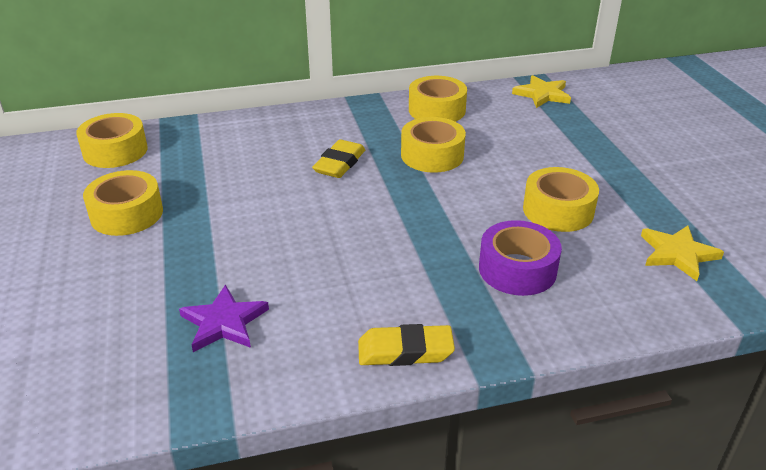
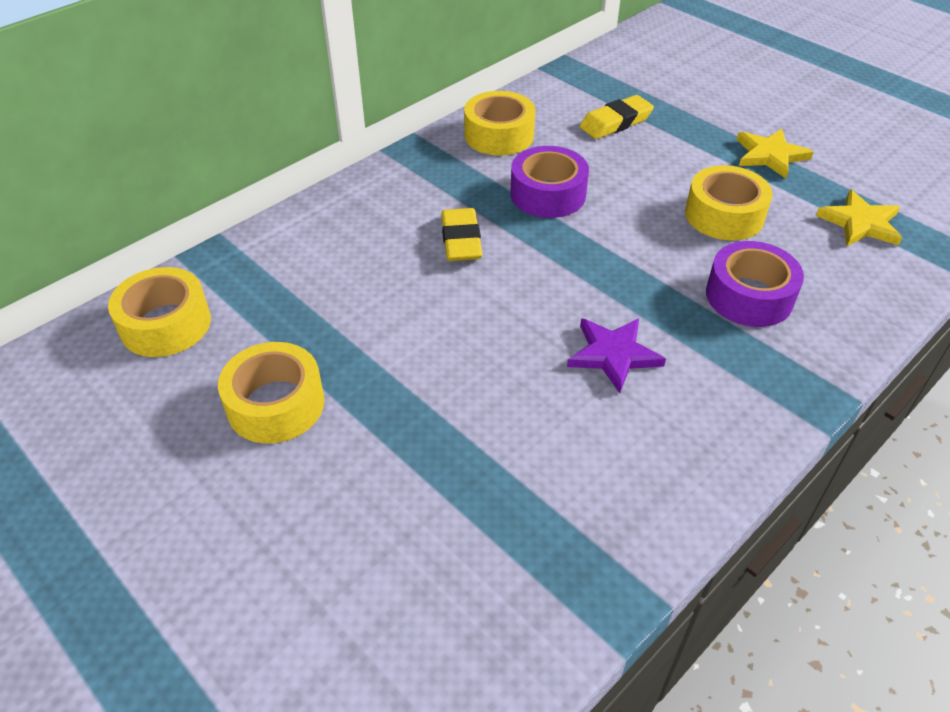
camera: 30 degrees left, 10 degrees up
(224, 322) = (533, 488): purple star -> purple star (613, 355)
(405, 351) = (737, 432): yellow eraser -> yellow eraser (615, 122)
(432, 155) = (548, 194): yellow tape -> purple tape
(542, 94) = (586, 81): yellow star -> yellow star (770, 155)

